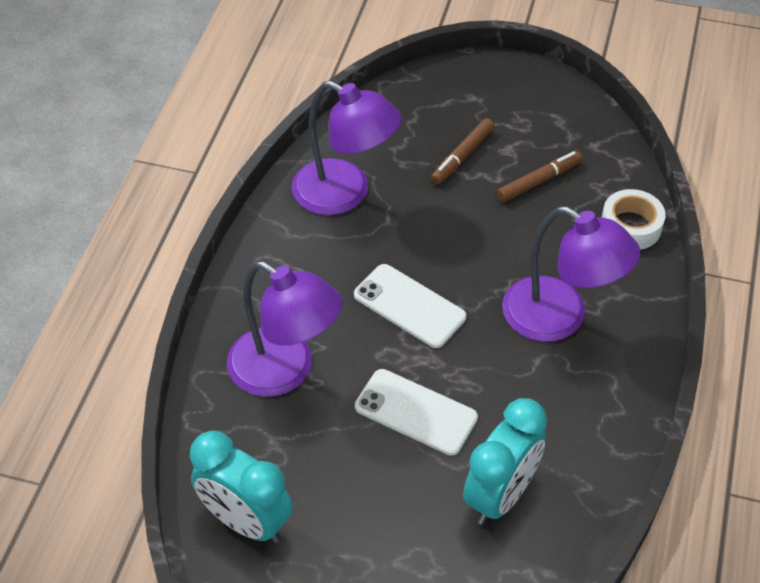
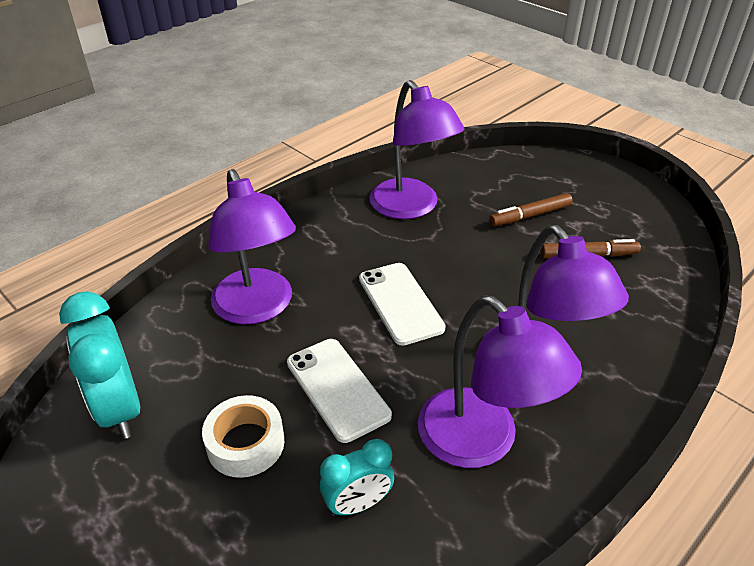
camera: 30 degrees right, 10 degrees down
(500, 495) = (358, 504): turquoise clock -> turquoise clock, size x0.61
(558, 401) = (482, 442): none -> purple lamp
(631, 226) = (660, 321): white tape -> white tape (245, 443)

